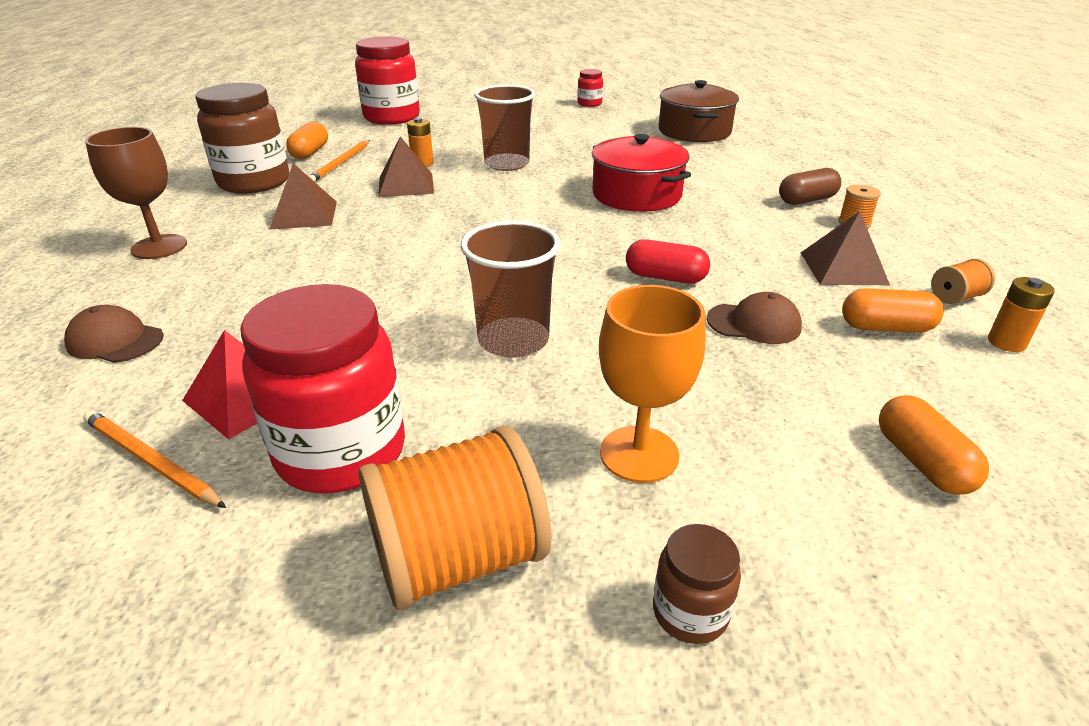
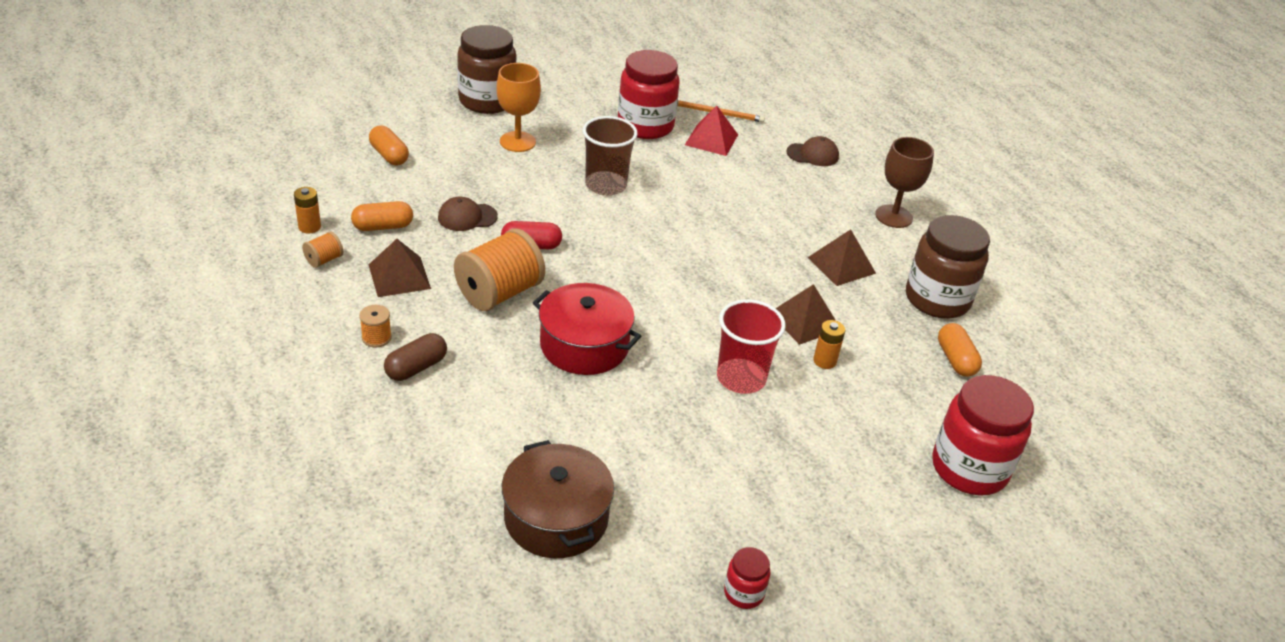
camera: 155 degrees right, 5 degrees up
(341, 163) = (902, 345): orange pencil -> none
(458, 558) = (572, 103): orange spool -> orange spool (499, 293)
(507, 164) = (741, 378): brown cup -> red cup
(690, 612) = (487, 101): brown jar -> brown jar, size x2.16

